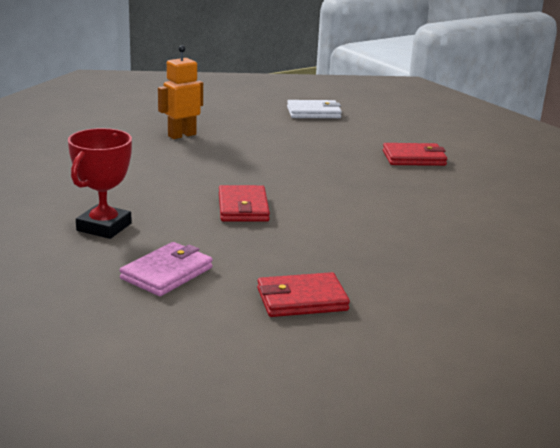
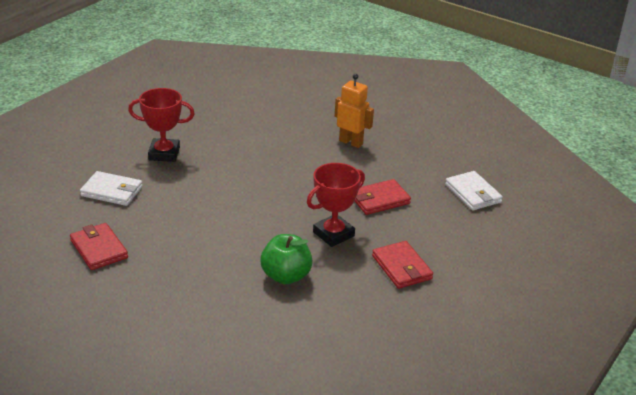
camera: 70 degrees right, 10 degrees up
(167, 273) = (112, 191): pink wallet -> white wallet
(243, 208) = (228, 199): red wallet -> red wallet (379, 200)
(345, 173) = (333, 234): none -> red trophy
(407, 205) = (286, 276): none -> green apple

